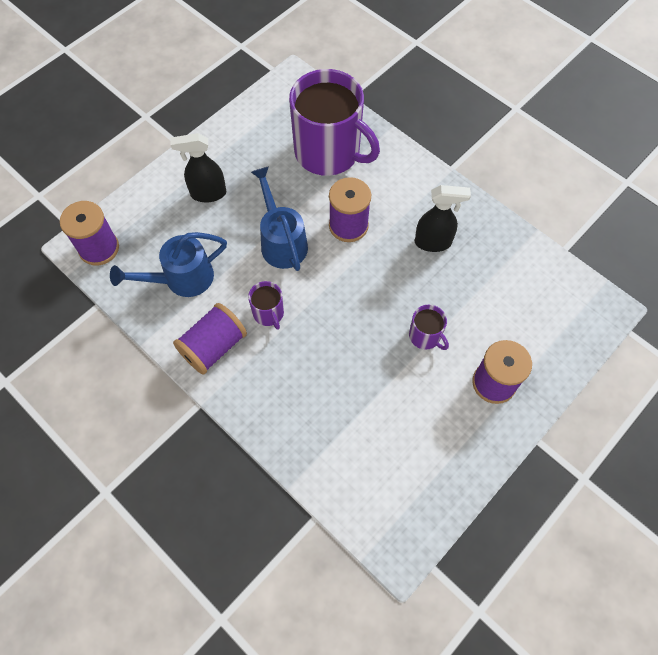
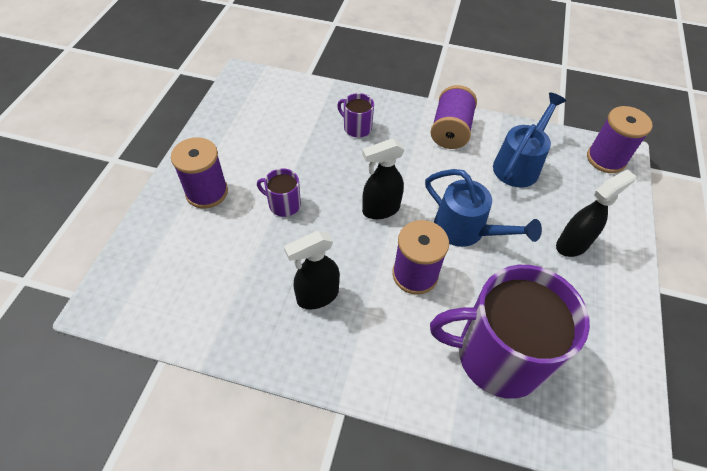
camera: 150 degrees right, 10 degrees down
(268, 313) = (428, 168): purple mug -> purple mug (356, 128)
(341, 291) = (380, 209): none -> black spray bottle

